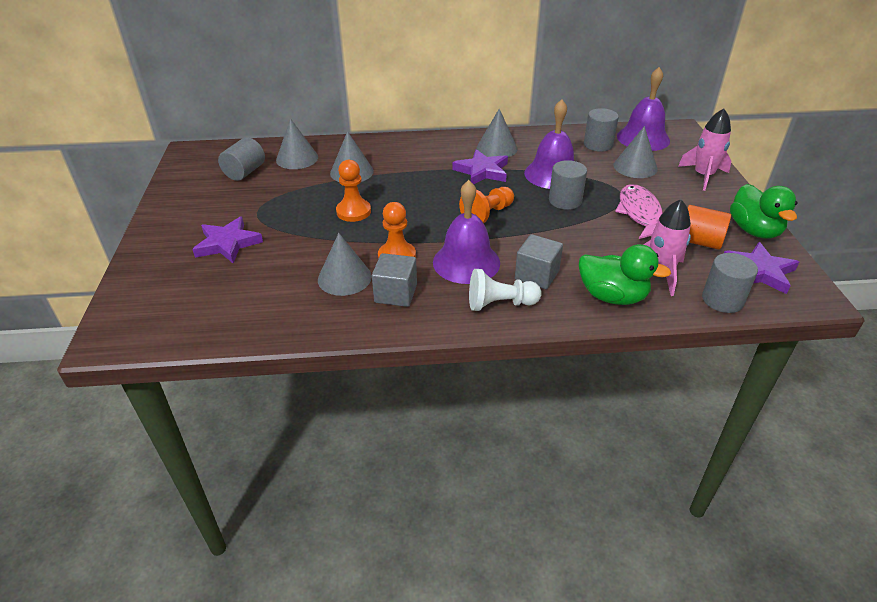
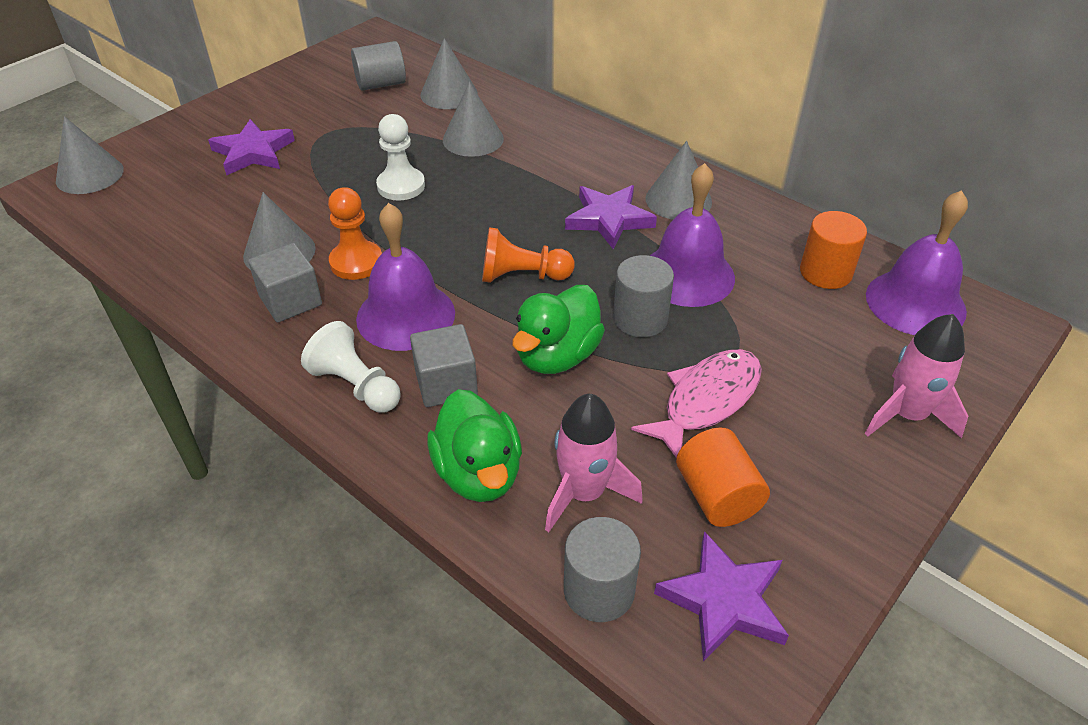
camera: 45 degrees right, 5 degrees up
(353, 212) = (401, 186): orange pawn -> white pawn
(598, 145) = (825, 272): grey cylinder -> orange cylinder
(635, 167) = (822, 335): grey cone -> grey cone (90, 175)
(754, 230) = (832, 544): green duck -> green duck (557, 356)

